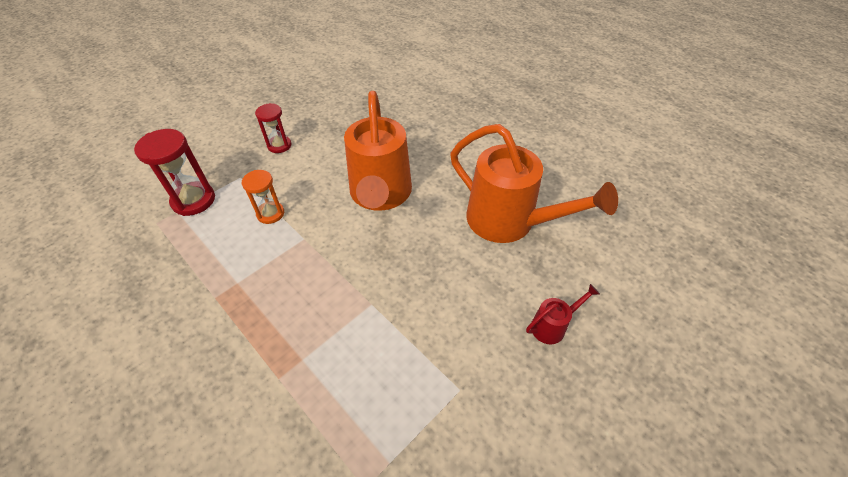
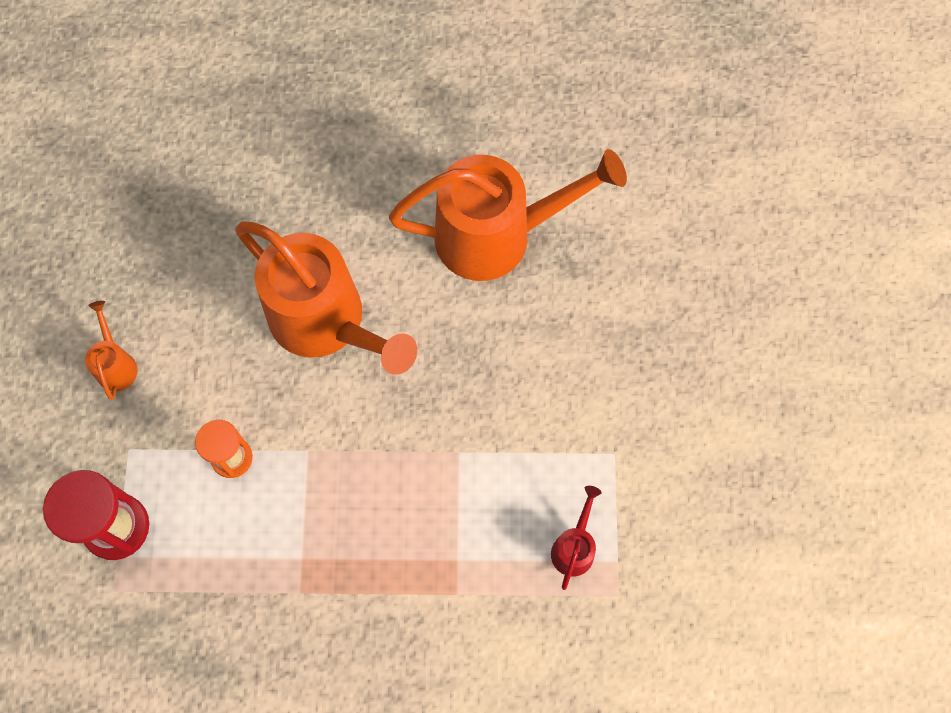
camera: 45 degrees left, 20 degrees up
(279, 145) = (116, 364): red hourglass -> orange watering can
(552, 326) = (636, 320): red watering can -> red watering can (574, 546)

